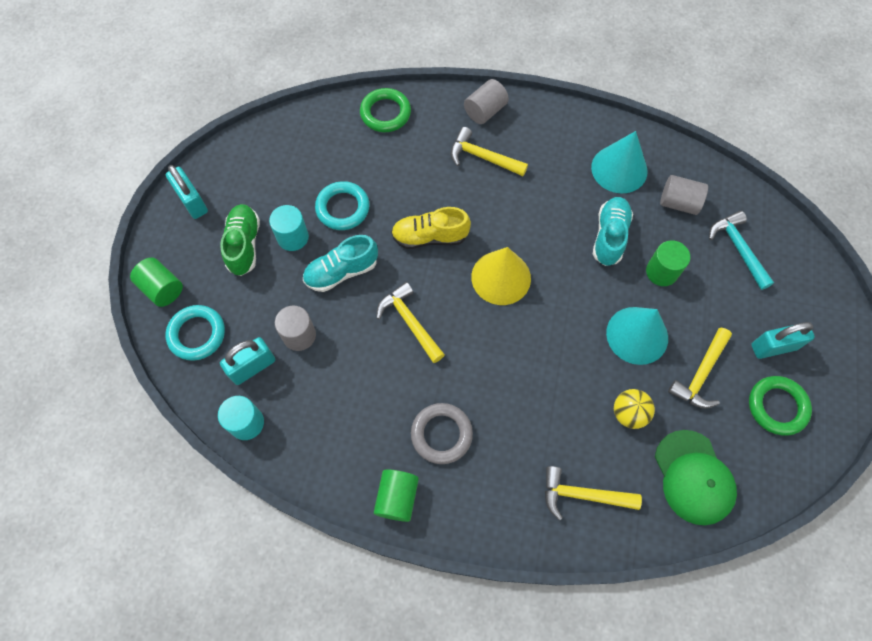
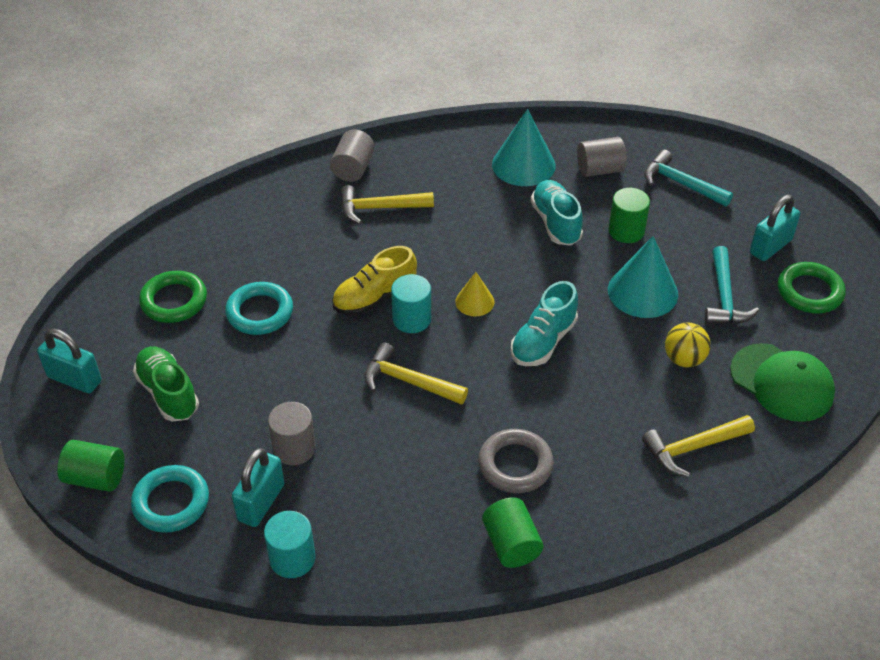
camera: 30 degrees left, 20 degrees down
(293, 237) = (221, 362): turquoise cylinder -> turquoise cylinder (411, 319)
(341, 272) = (300, 369): turquoise shoe -> turquoise shoe (543, 341)
(385, 113) = (246, 210): green ring -> green ring (174, 301)
(501, 277) = (474, 301): yellow cone -> yellow cone, size x0.55
(700, 374) = (724, 297): yellow hammer -> turquoise hammer

